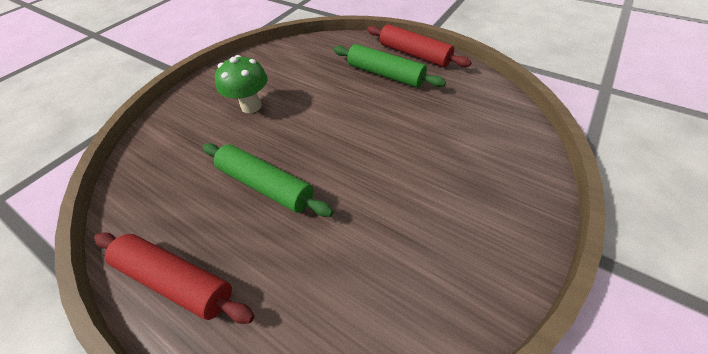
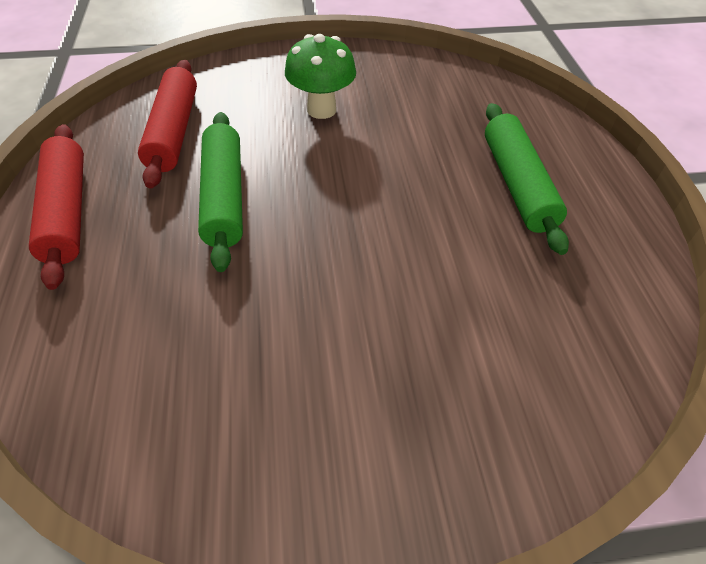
camera: 45 degrees right, 0 degrees up
(414, 54) = (600, 189): red rolling pin -> red rolling pin (174, 131)

